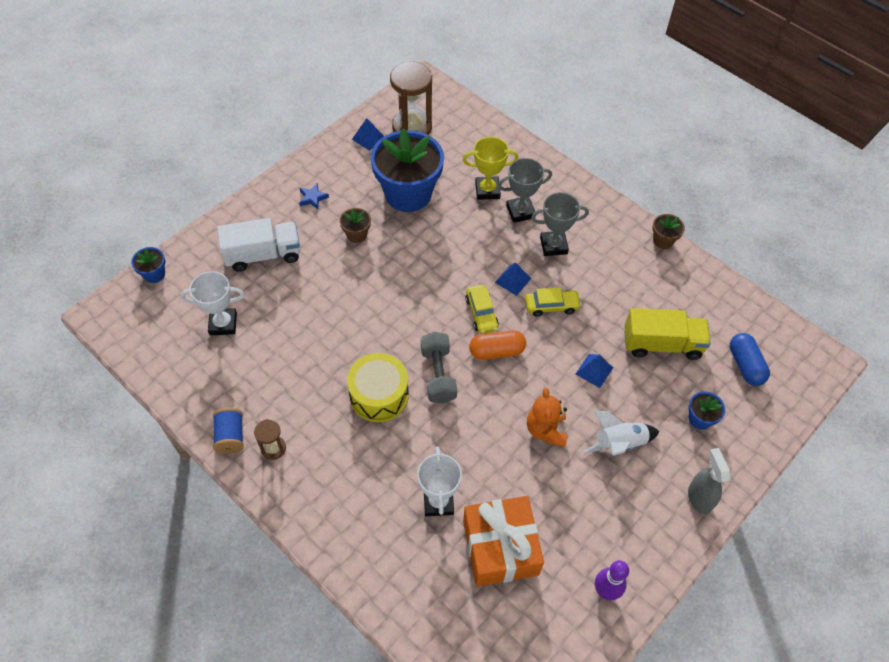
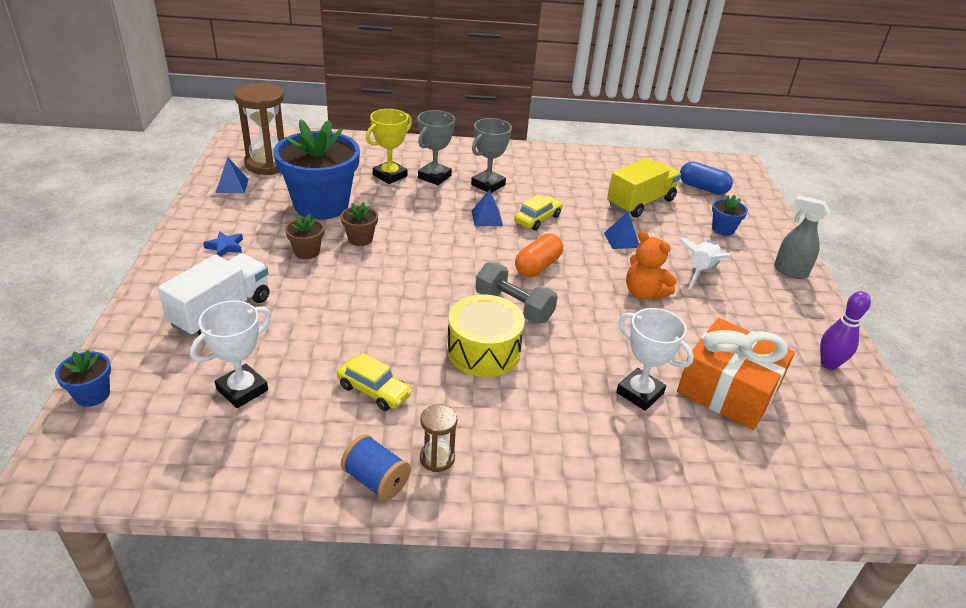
camera: 45 degrees left, 20 degrees down
(481, 313) = (491, 249): yellow car -> yellow car (374, 390)
(663, 240) = (558, 150): brown flower pot -> brown flower pot (360, 239)

